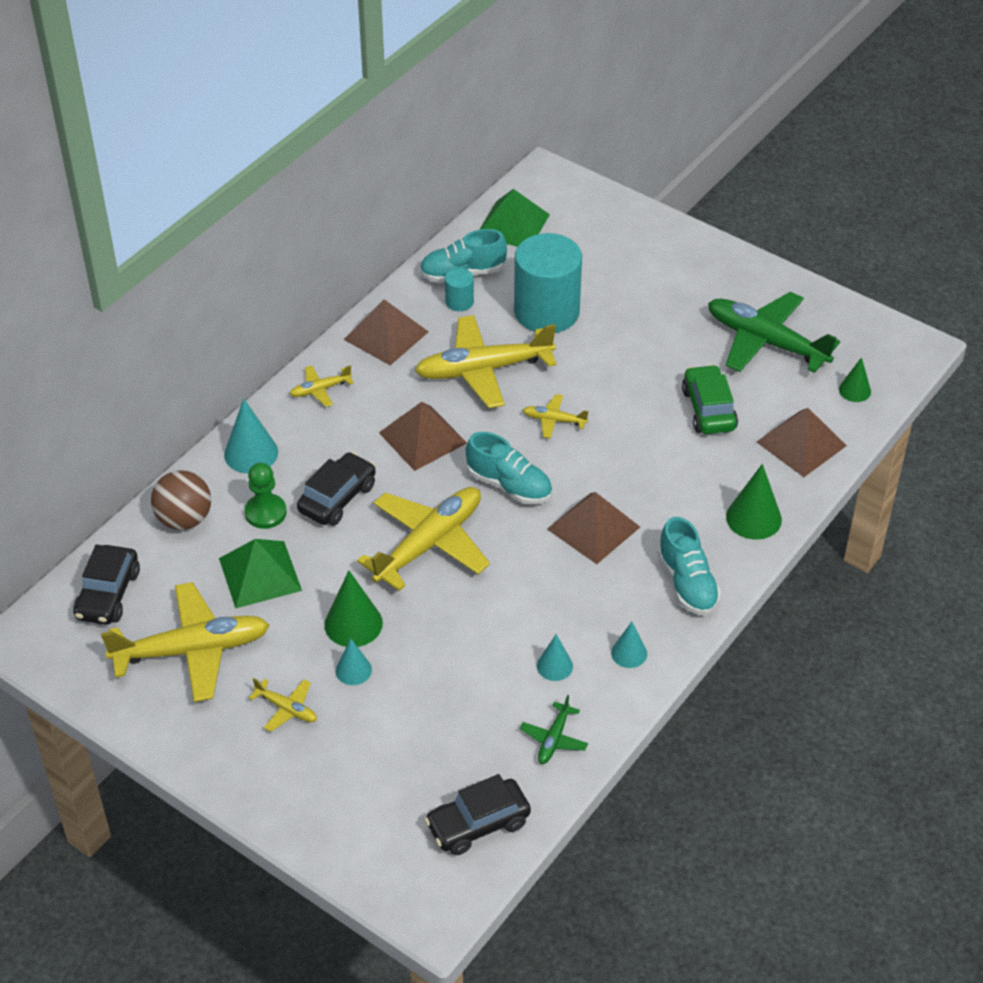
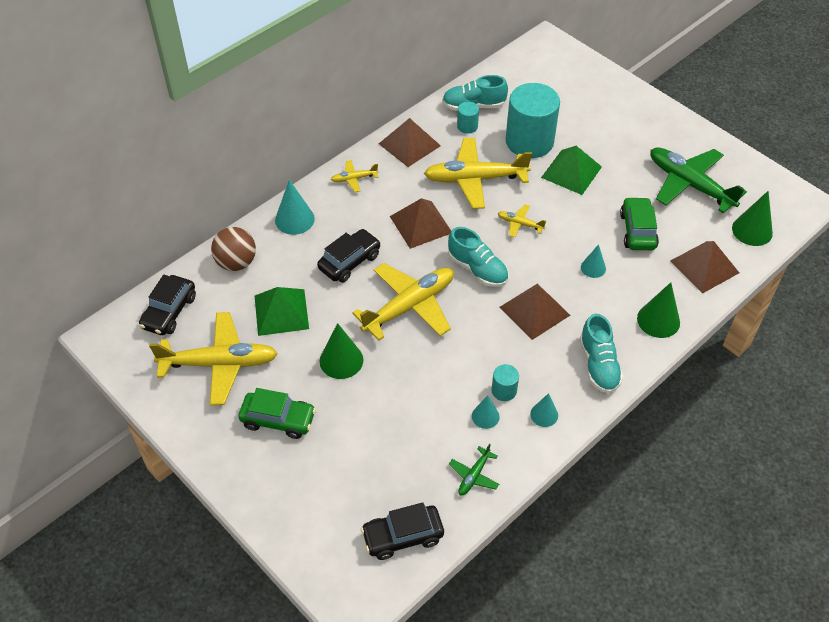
camera: 10 degrees right, 5 degrees up
(265, 512) = (295, 265): green pawn -> none
(286, 709) = (278, 420): yellow plane -> green car
(353, 670) = (334, 397): turquoise cone -> turquoise cone (593, 268)
(513, 225) = (516, 74): green pyramid -> green pyramid (571, 172)
(572, 631) = (504, 390): none -> turquoise cylinder
(854, 390) = (752, 230): green cone -> green cone, size x1.63

